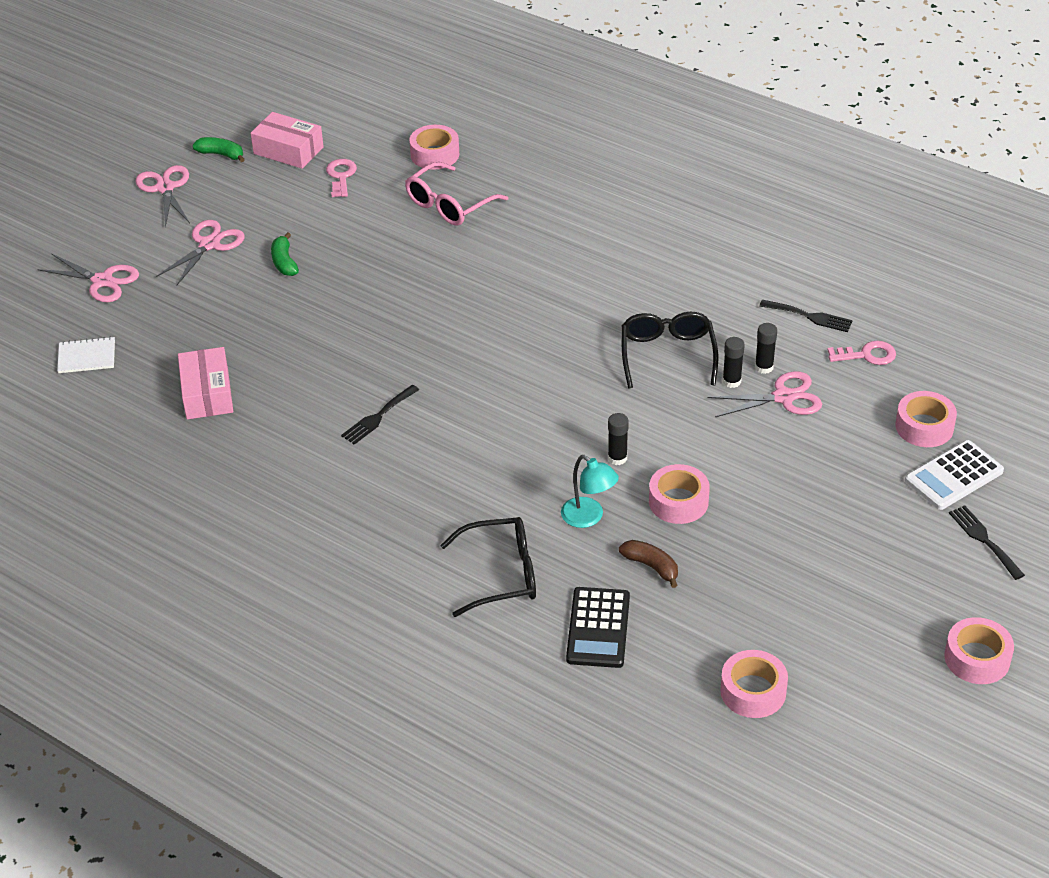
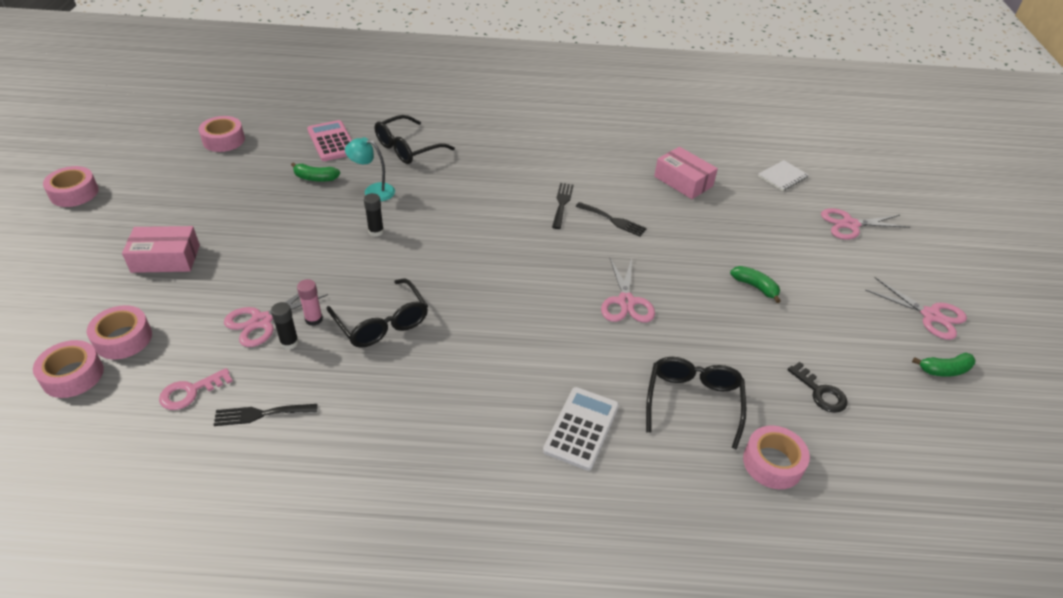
camera: 145 degrees right, 0 degrees up
(209, 244) = (826, 279): pink scissors -> pink scissors (626, 302)
(288, 150) = (901, 402): pink box -> pink box (165, 258)
(341, 176) = (820, 392): pink key -> black key
(449, 205) = (693, 402): pink glasses -> black glasses
(598, 628) = (332, 141): black calculator -> pink calculator
(651, 566) = (315, 178): brown banana -> green banana
(678, 501) = (316, 218): pink tape -> pink tape (73, 375)
(731, 381) = (314, 319): black glue stick -> pink glue stick
(954, 476) = (93, 305): white calculator -> white calculator (581, 428)
(984, 540) = (66, 265): black fork -> black fork (613, 220)

